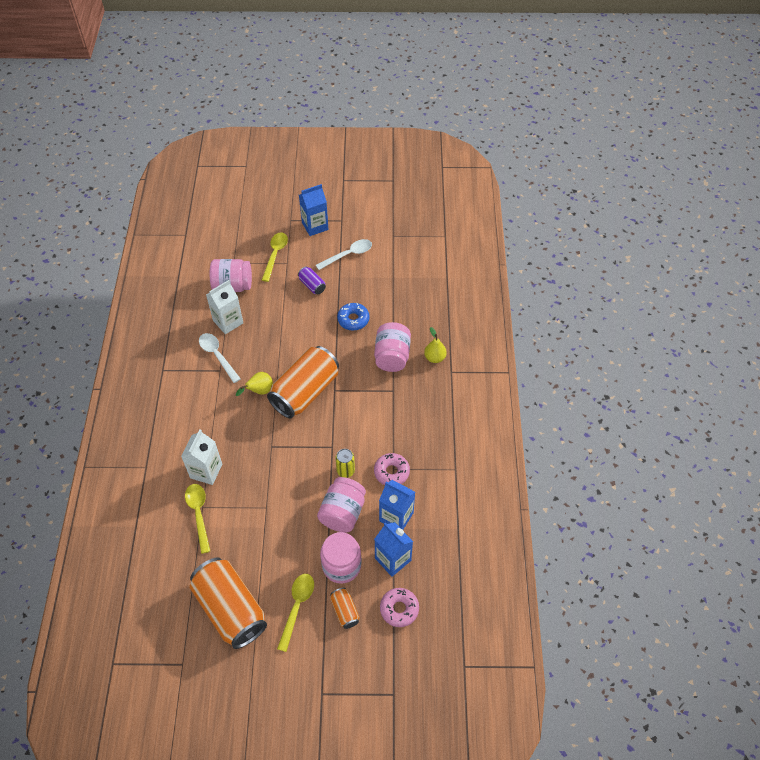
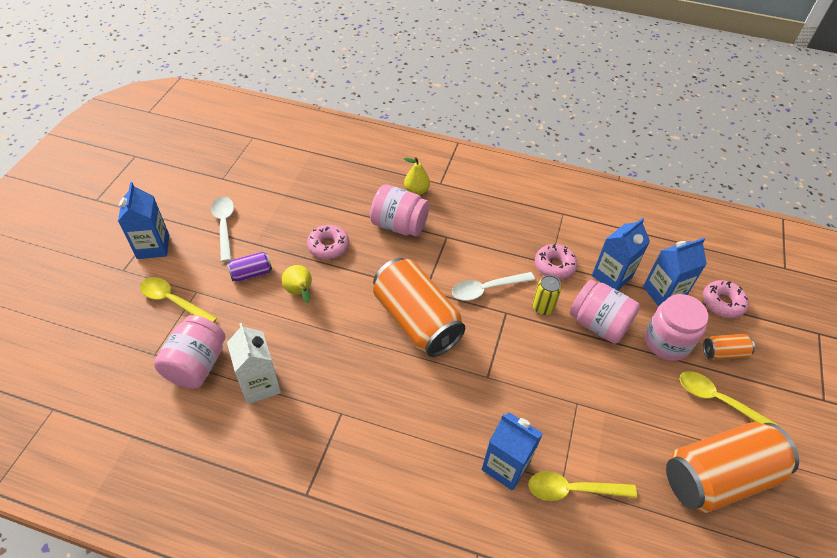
camera: 75 degrees left, 5 degrees down
(206, 471) = (505, 466): white carton -> blue carton
(217, 355) = (314, 411): white spoon -> white spoon (486, 289)
(259, 391) = (396, 371): yellow pear -> yellow pear (300, 292)
(353, 319) = (328, 246): blue donut -> pink donut

